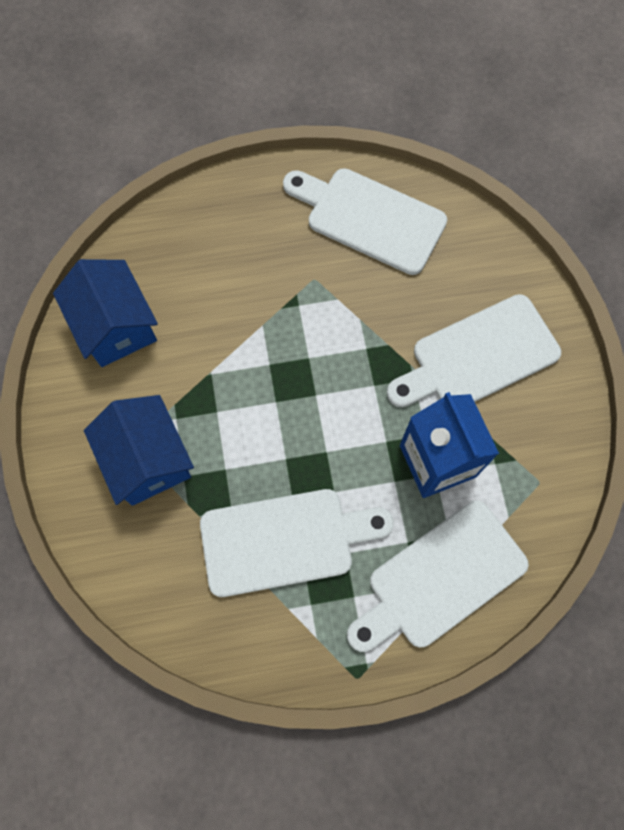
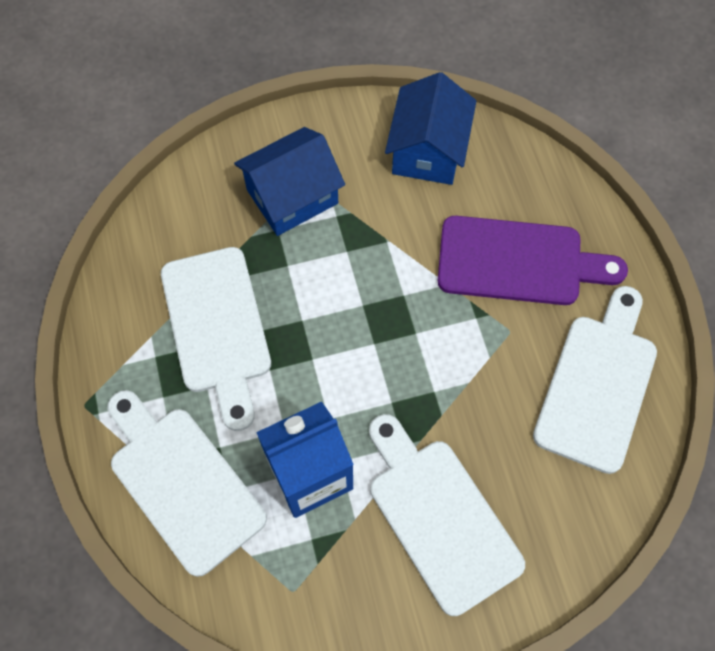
camera: 85 degrees right, 5 degrees down
(115, 326) = (428, 150): blue house -> blue house turned 45 degrees counterclockwise
(247, 263) = (518, 262): none -> purple cutting board

